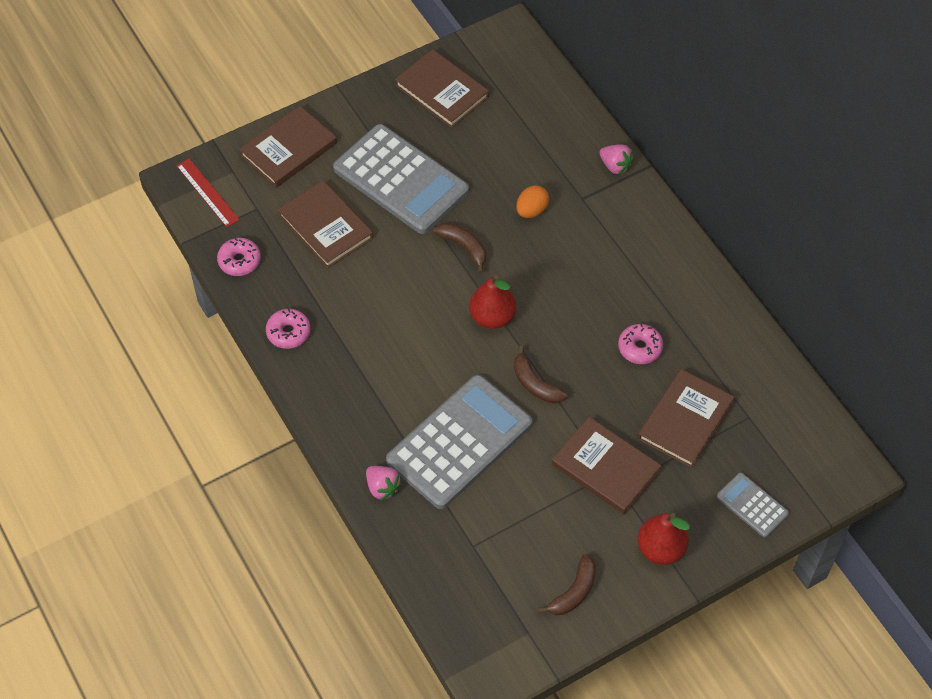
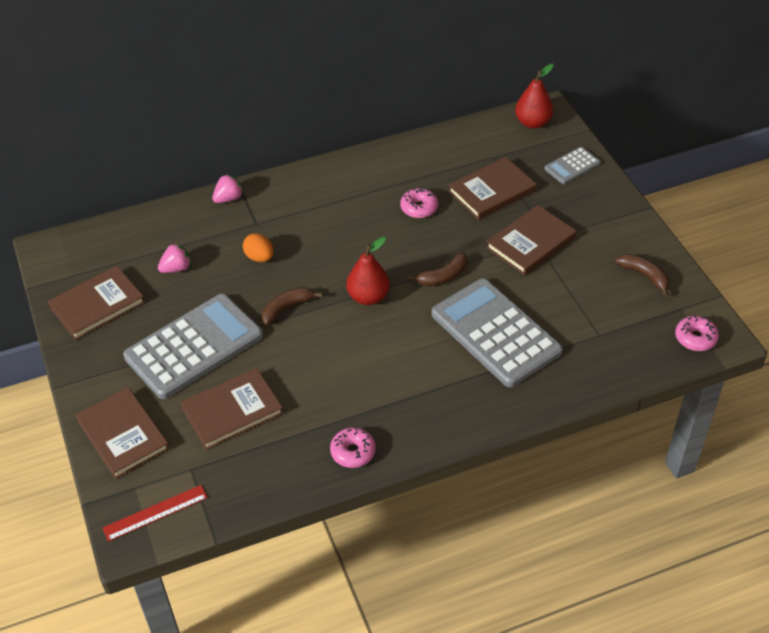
camera: 80 degrees left, 10 degrees down
(239, 261) = (254, 488): pink donut -> pink donut (695, 338)
(382, 487) = (537, 392): pink strawberry -> pink strawberry (176, 268)
(660, 549) = (607, 221): red pear -> red pear (532, 123)
(685, 420) = (492, 191): brown book -> brown book turned 75 degrees counterclockwise

